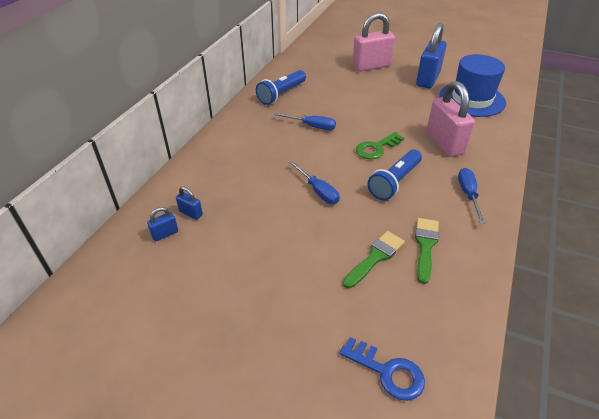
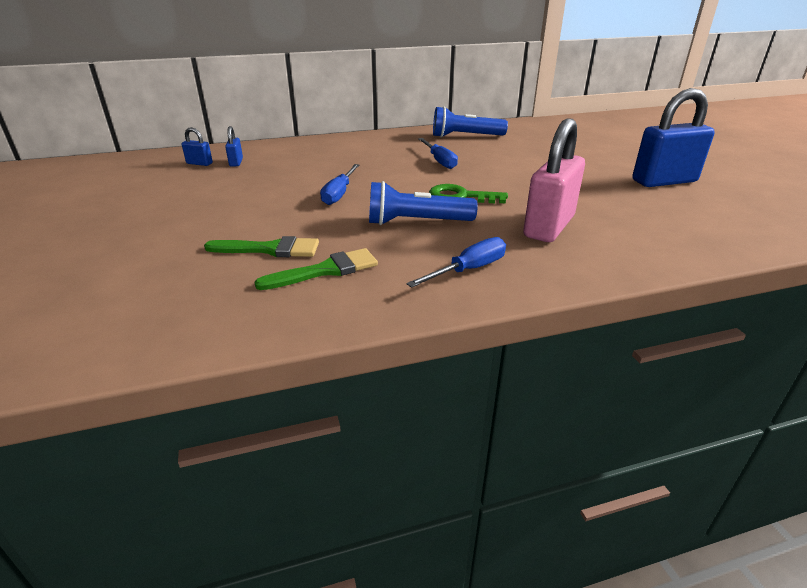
camera: 50 degrees right, 10 degrees down
(371, 66) = (611, 151): pink padlock -> none
(387, 372) = (93, 307): blue key -> none
(472, 99) = (690, 216): blue hat -> none

